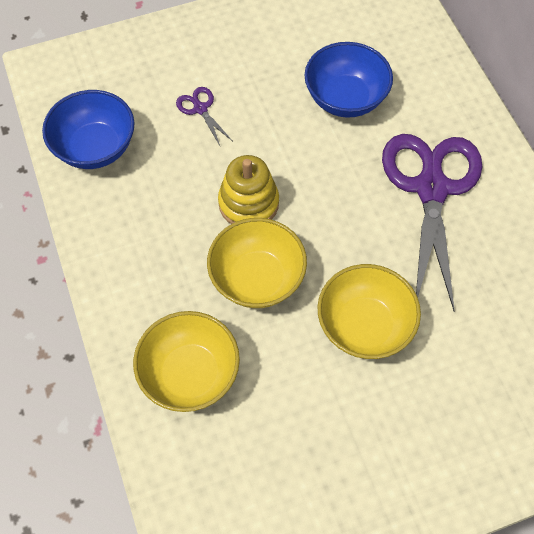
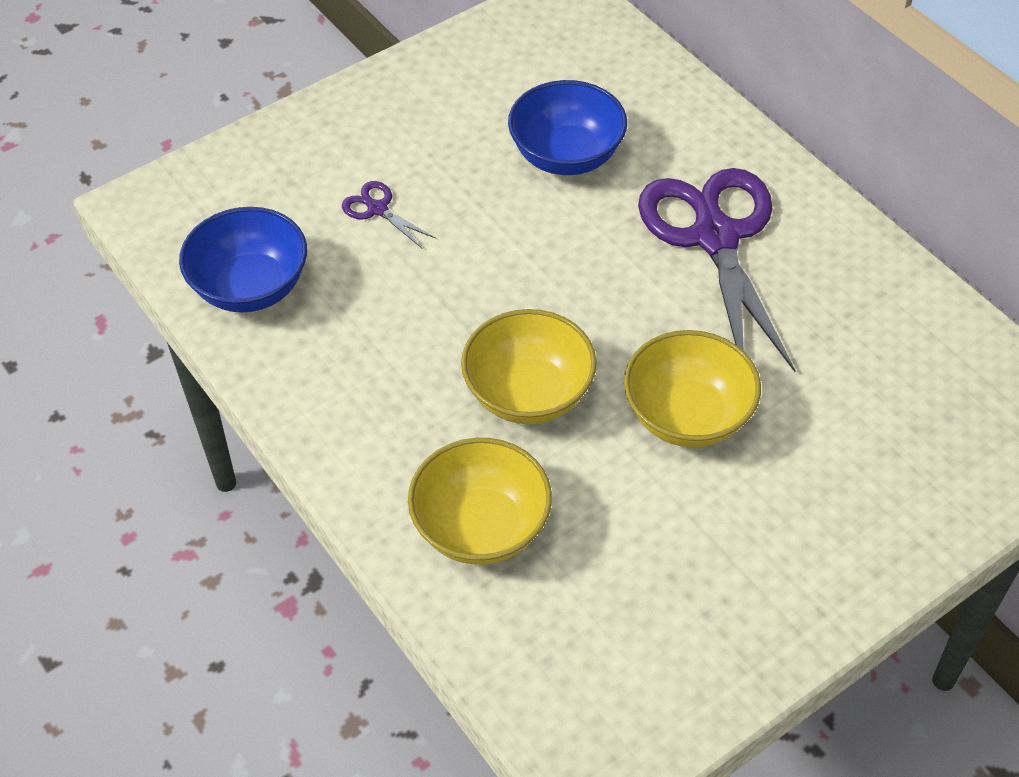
camera: 15 degrees left, 10 degrees down
(248, 203) = (484, 308): yellow stacking toy -> none

